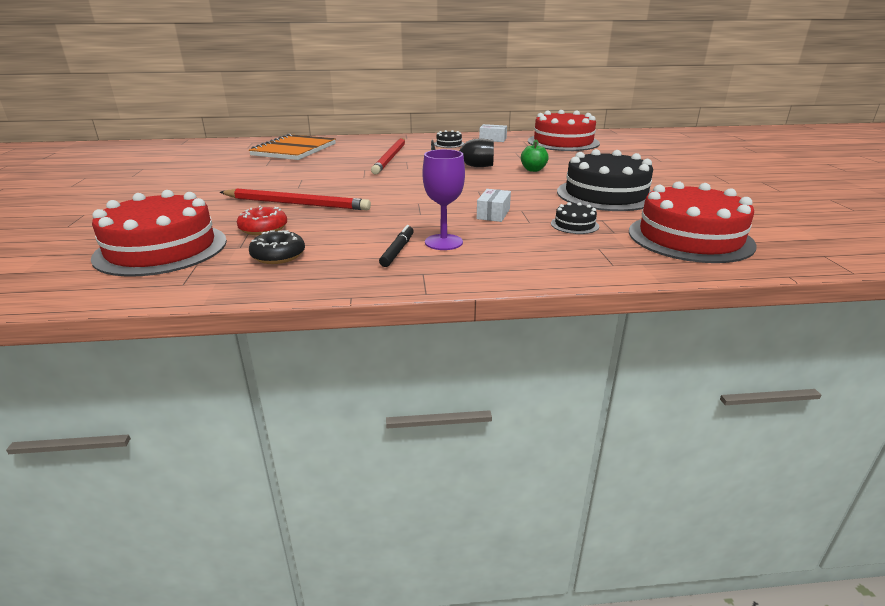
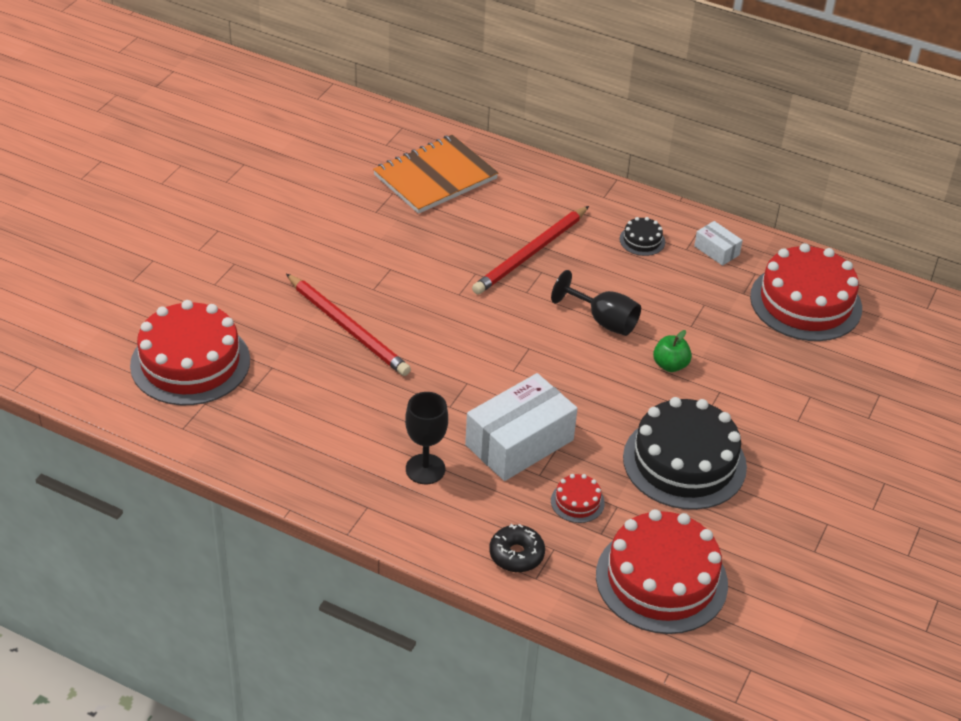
camera: 30 degrees right, 15 degrees up
(263, 229) = (289, 366): red donut -> none
(278, 256) = (273, 421): black donut -> black donut (516, 554)
(397, 251) = (374, 463): black marker -> none
(443, 242) = (425, 469): purple goblet -> black goblet
(493, 214) = (519, 442): white box -> white box, size x2.09
(574, 225) = (577, 502): black cake -> red cake

